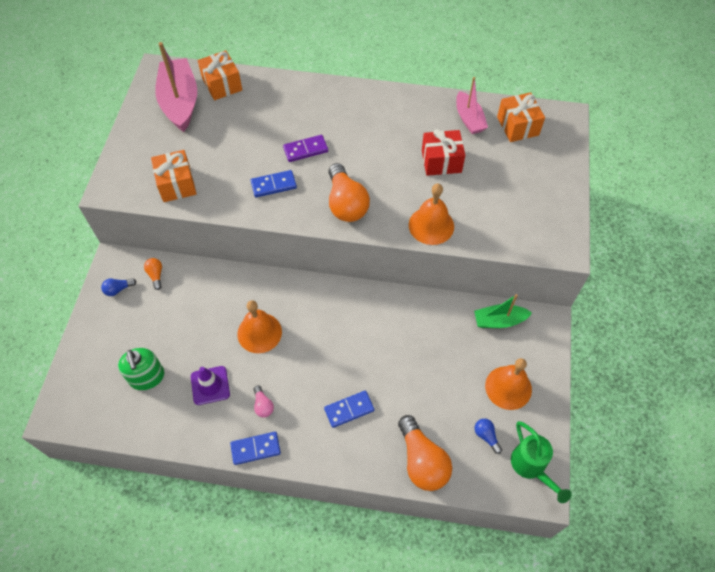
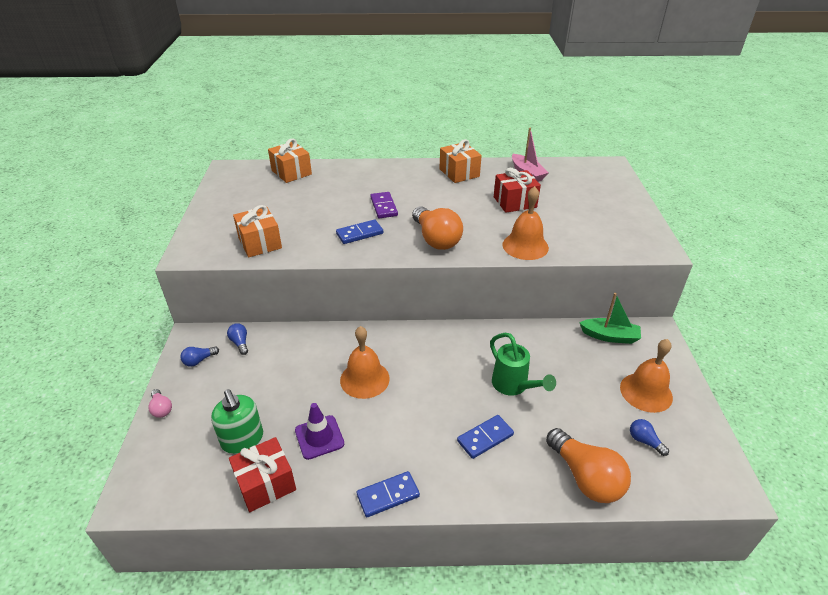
camera: 10 degrees left, 20 degrees down
(156, 275) = (240, 343): orange light bulb -> blue light bulb
(161, 421) = (265, 484): none -> red gift
(180, 102) = (253, 187): pink boat -> none
(263, 405) = (385, 448): pink light bulb -> pink light bulb (161, 409)
(305, 150) = (384, 207): purple domino -> purple domino turned 75 degrees counterclockwise
(499, 321) = (609, 336): green boat -> green boat turned 150 degrees counterclockwise
(517, 126) = (572, 174): orange gift -> orange gift (459, 173)
(531, 467) = (707, 465): green watering can -> green watering can (514, 386)

